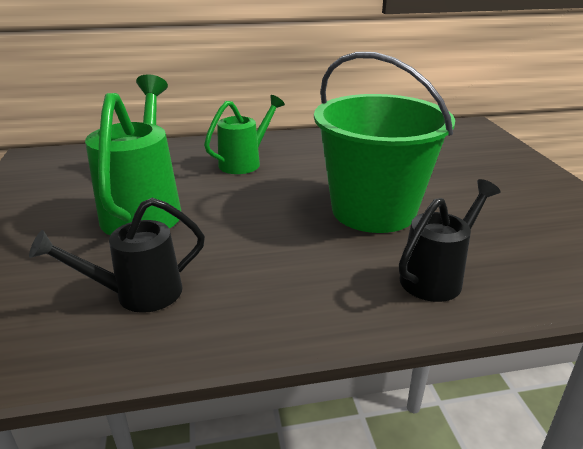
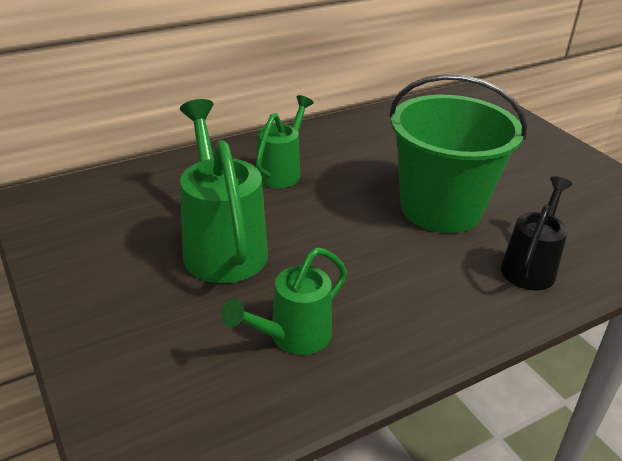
camera: 20 degrees left, 5 degrees up
(138, 294) = (293, 337): black watering can -> green watering can

